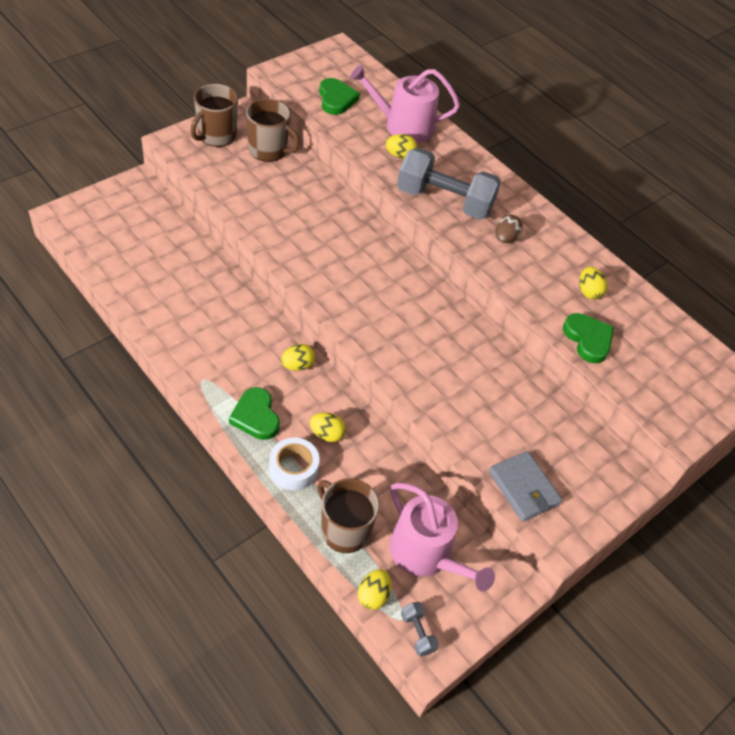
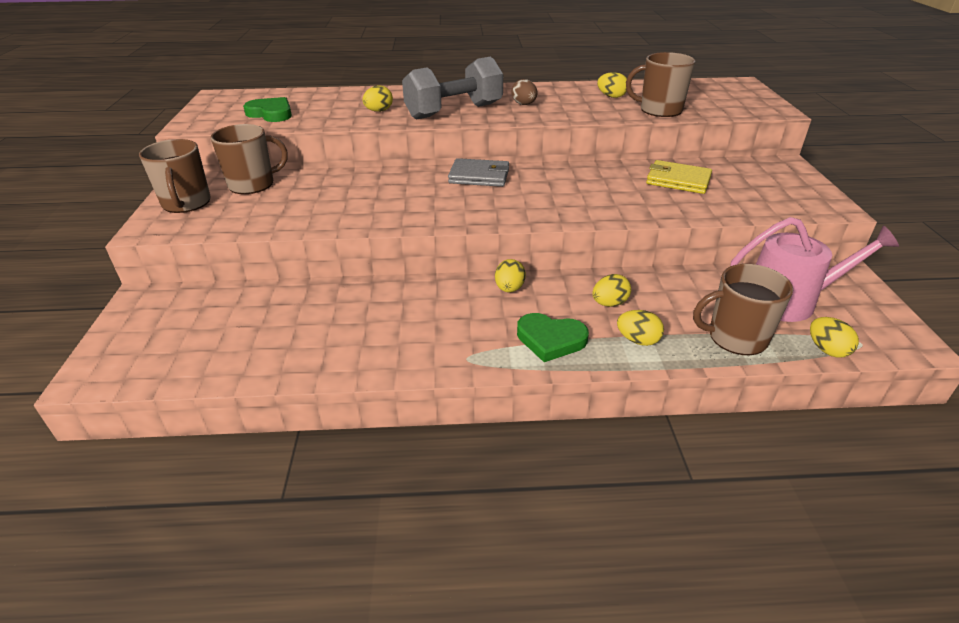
camera: 45 degrees left, 15 degrees down
(293, 468) = (638, 340): white tape -> yellow egg
(403, 126) = (348, 100): pink watering can -> none
(417, 633) = (881, 339): grey dumbbell -> none
(512, 406) = (678, 180): none -> yellow wallet
(523, 488) = (769, 204): grey wallet -> grey wallet (479, 176)
(588, 339) = (659, 110): green heart -> brown mug

